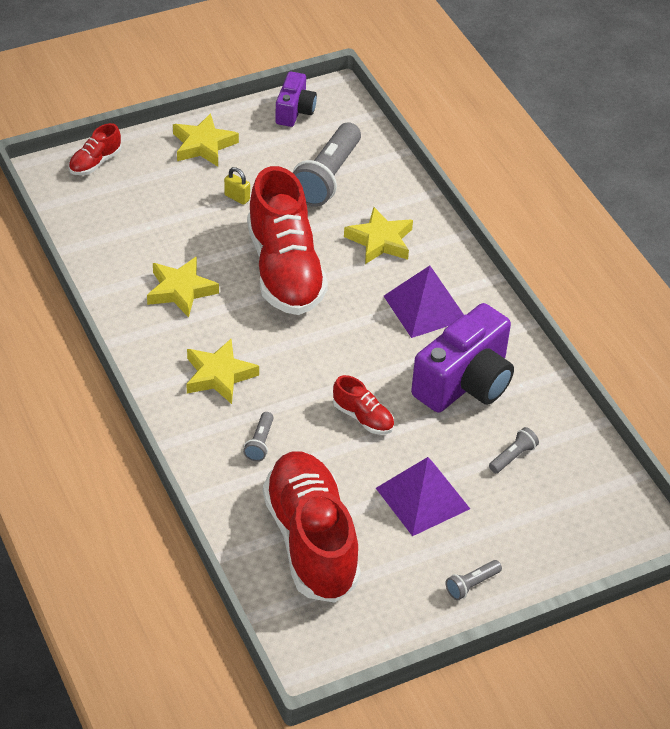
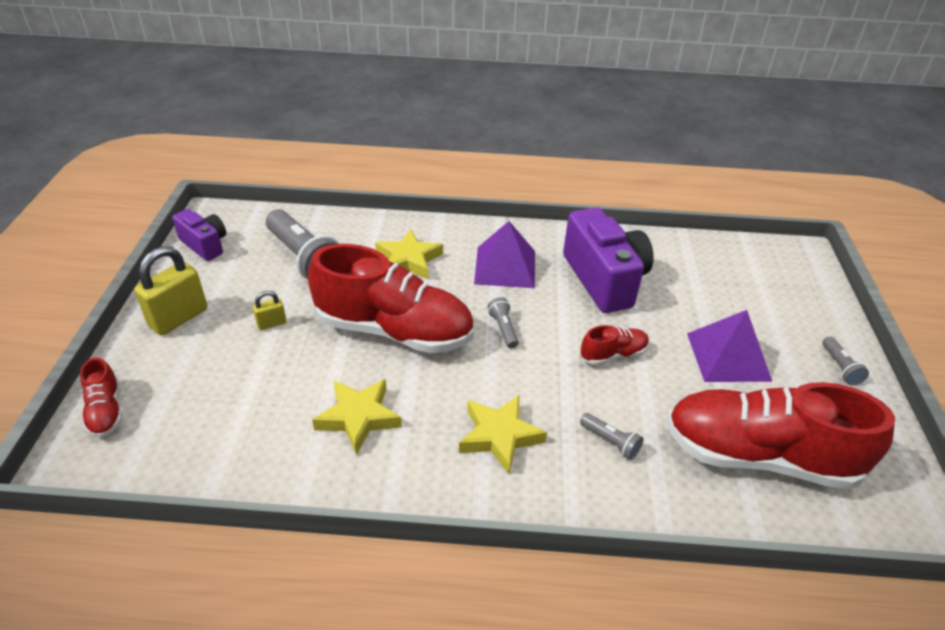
camera: 60 degrees left, 5 degrees down
(203, 145) = (178, 318): yellow star -> yellow padlock
(513, 456) = (699, 287): grey flashlight -> grey flashlight (503, 328)

